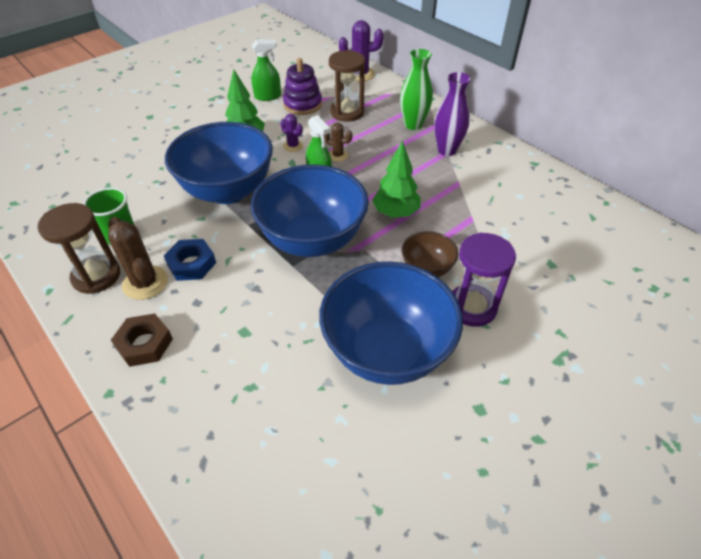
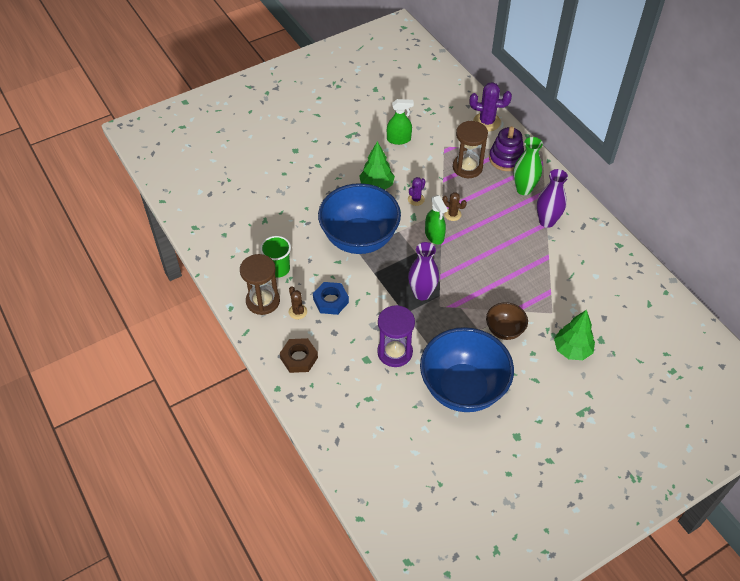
camera: 10 degrees right, 5 degrees up
(145, 283) = (298, 312): brown cactus -> brown cactus, size x0.58
(293, 146) = (416, 199): purple cactus -> purple cactus turned 75 degrees clockwise
(302, 104) = (429, 153): purple stacking toy -> purple stacking toy (506, 159)
(312, 240) = (422, 293): blue bowl -> purple vase
(395, 213) = (490, 278): green tree -> green tree (572, 350)
(472, 307) = (530, 365): purple hourglass -> purple hourglass (395, 352)

